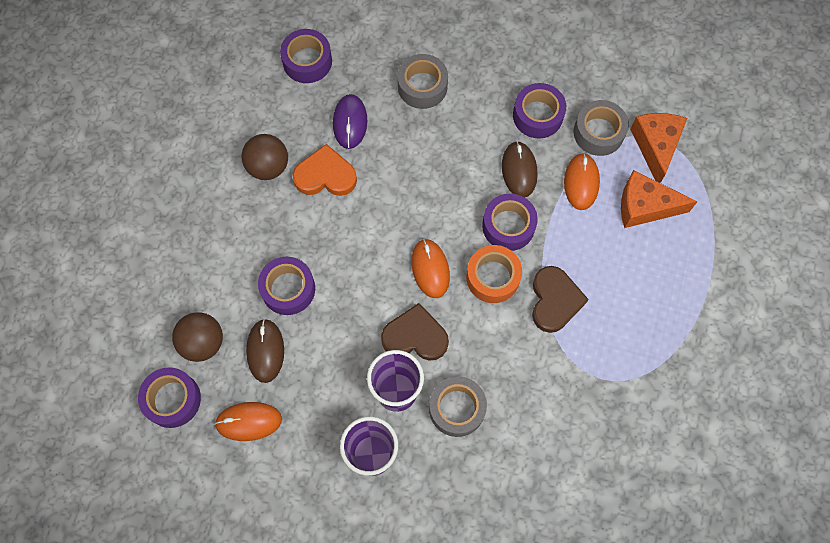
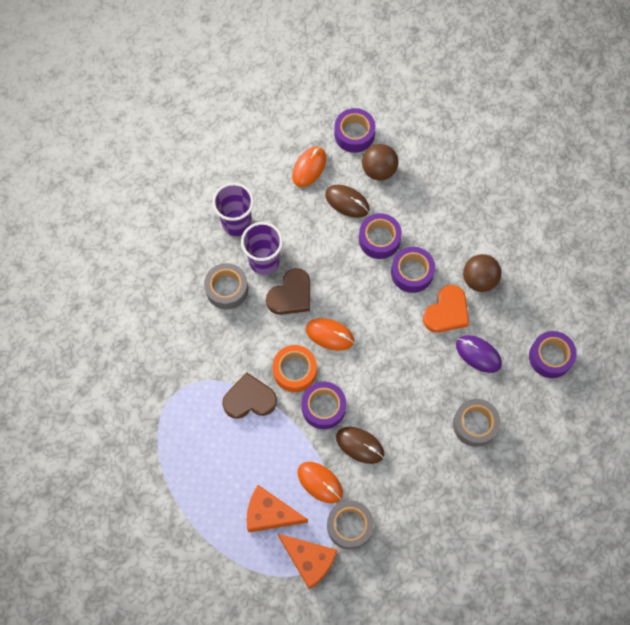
camera: 125 degrees right, 0 degrees up
(537, 115) = (394, 491): purple tape -> purple tape (412, 272)
(554, 301) = (249, 399): brown heart -> brown heart turned 135 degrees clockwise
(644, 206) = (270, 513): orange cheese -> orange cheese turned 120 degrees counterclockwise

